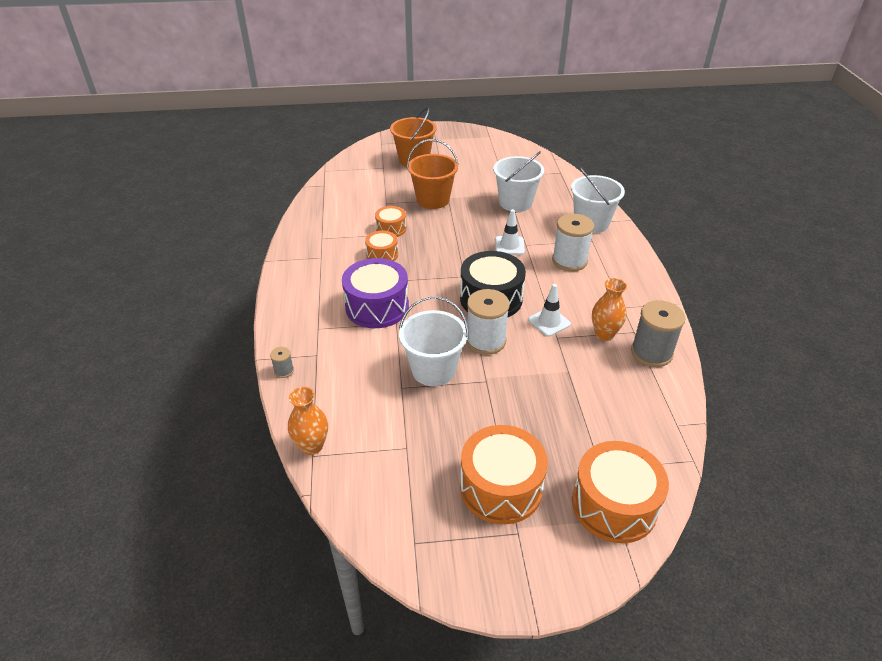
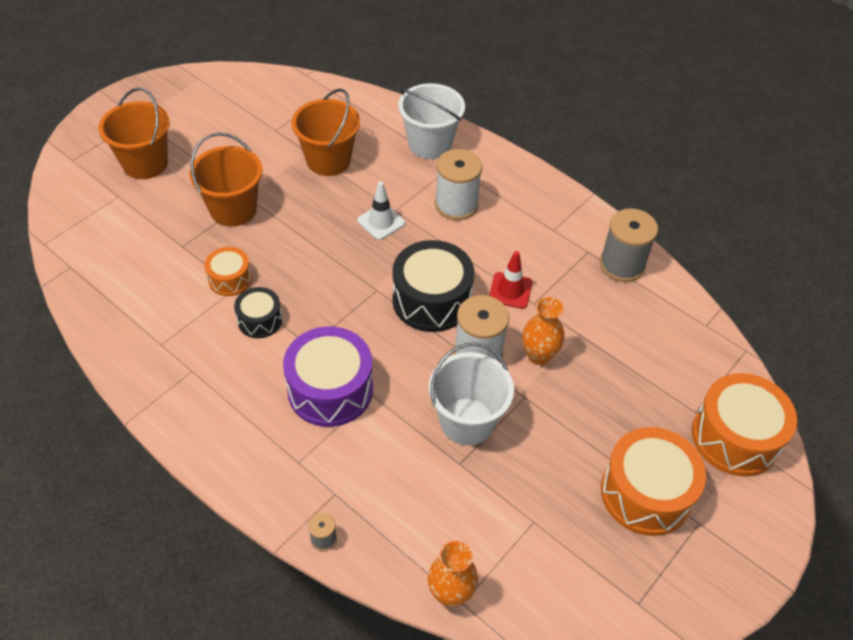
camera: 45 degrees left, 10 degrees up
(382, 255) = (260, 320): orange drum -> black drum
(515, 202) = (328, 160): white bucket -> orange bucket
(549, 322) = (510, 290): white traffic cone -> red traffic cone
(604, 334) = (568, 271): orange vase -> orange vase (539, 356)

